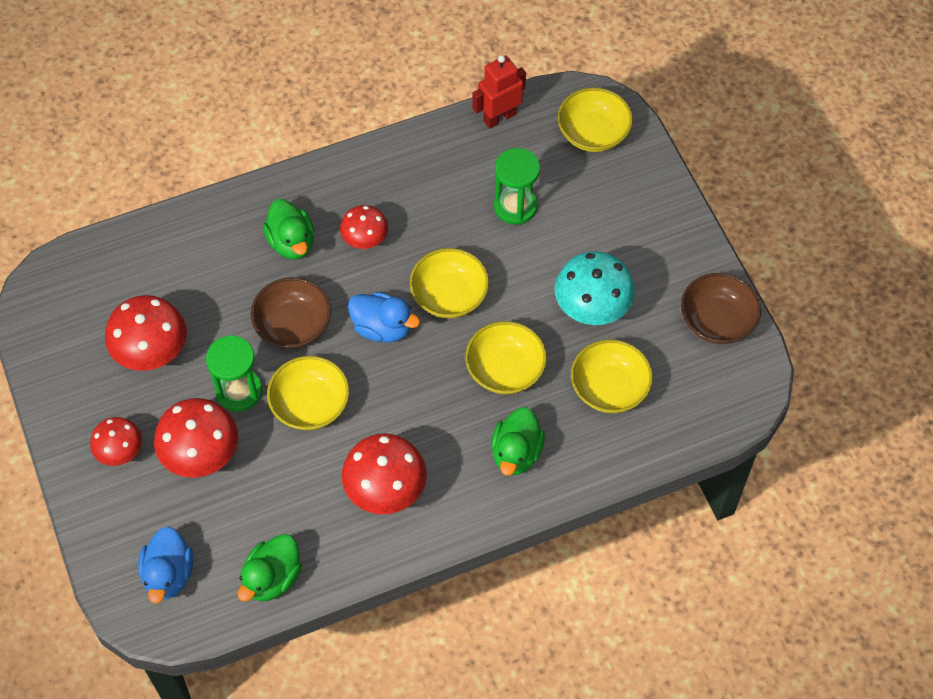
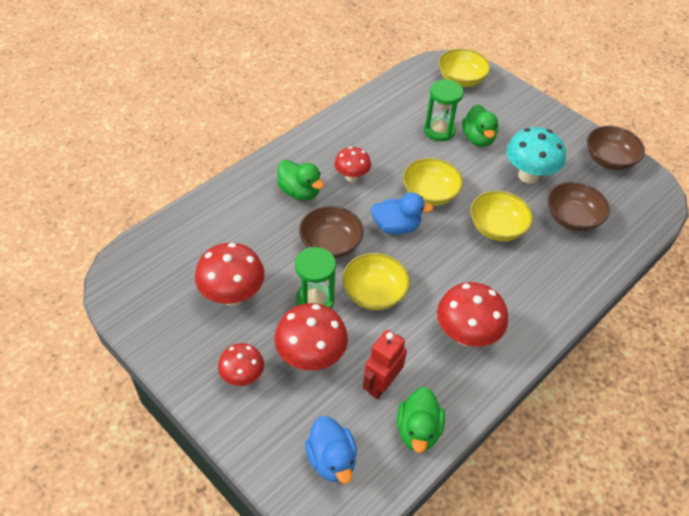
camera: 25 degrees left, 10 degrees down
(499, 117) = (397, 85): red robot -> red robot (381, 384)
(516, 453) = (540, 278): green duck -> green duck (478, 138)
(609, 388) = (572, 218): yellow bowl -> brown bowl

